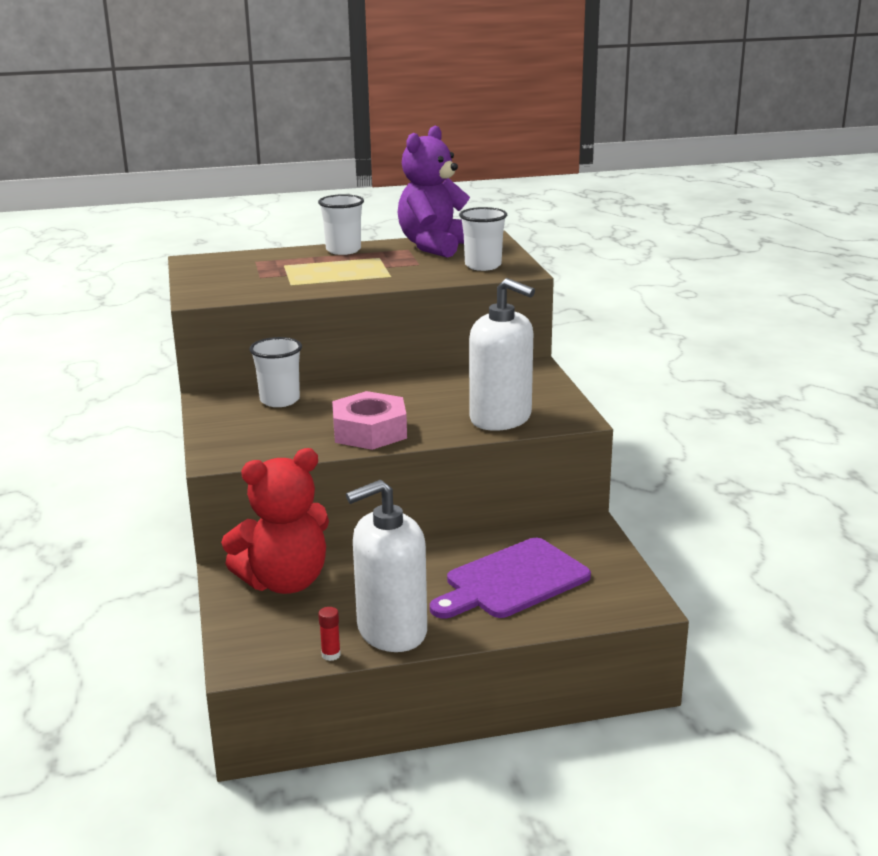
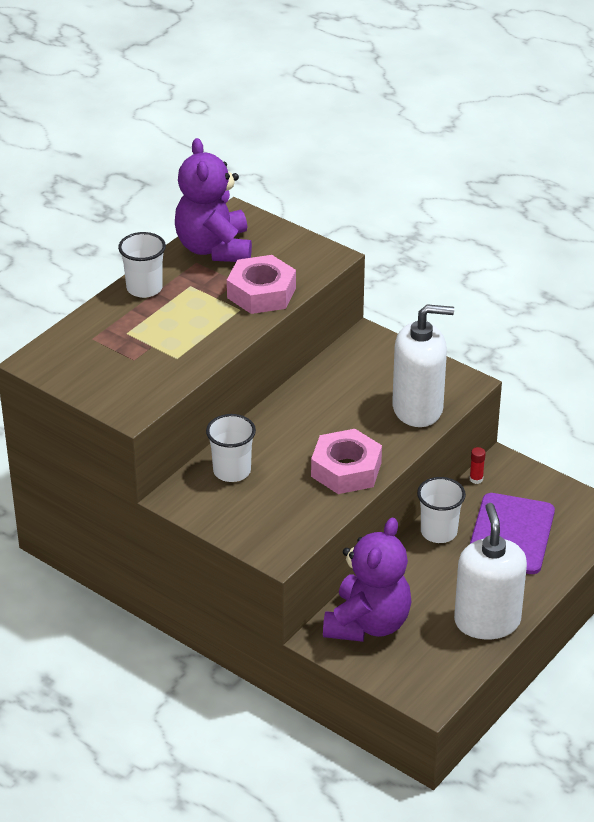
camera: 40 degrees left, 15 degrees up
(285, 582) = (368, 624): red teddy bear -> purple teddy bear
(331, 655) = (475, 661): red glue stick -> red glue stick (476, 479)
(391, 631) = (487, 621): white soap dispenser -> white soap dispenser turned 150 degrees clockwise
(425, 273) = (261, 293): none -> pink nut
(483, 266) = (292, 261): white cup -> white cup (438, 532)

